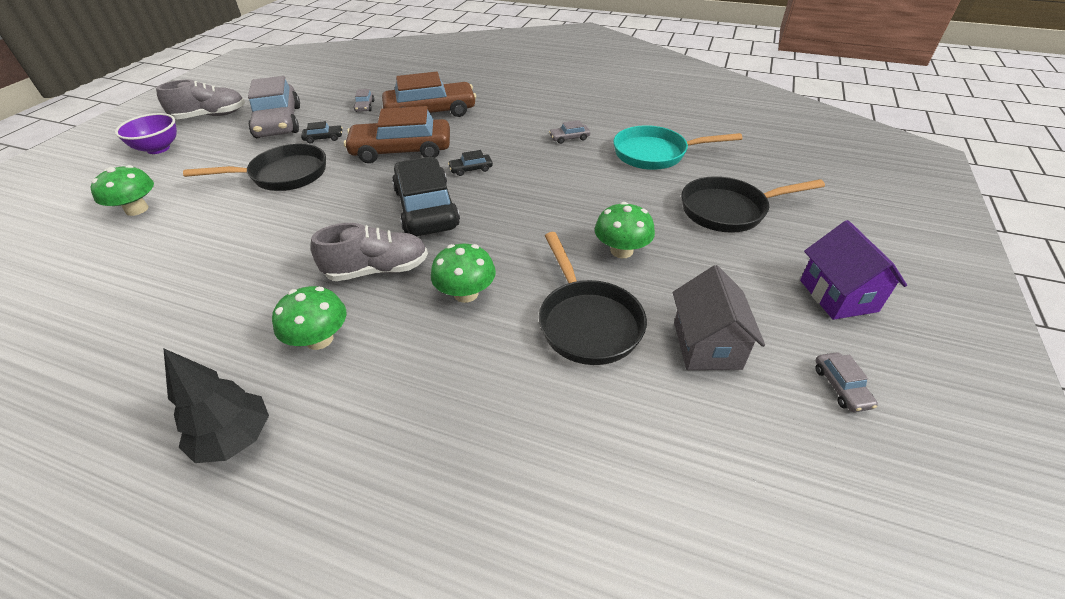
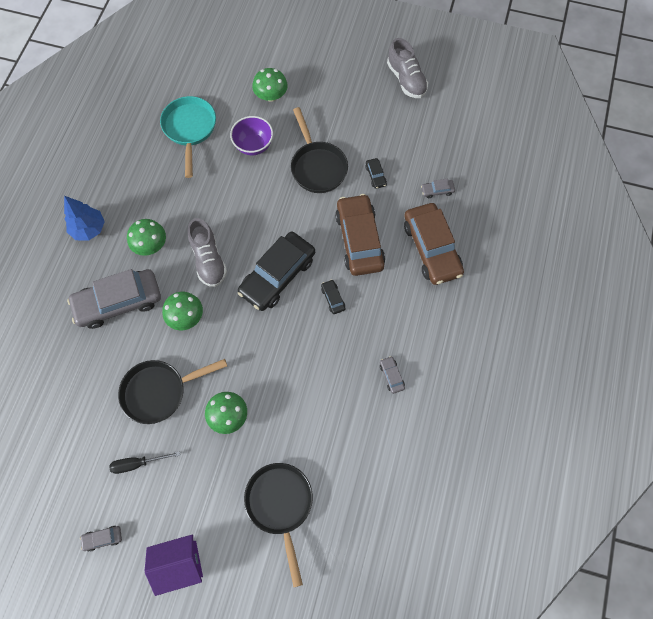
camera: 85 degrees right, 25 degrees up
(158, 148) = (350, 69): purple bowl -> purple bowl (253, 145)
(235, 439) = (89, 229): black tree -> blue tree
(278, 122) = (400, 133): grey car -> grey car (118, 302)
(426, 208) = (277, 275): black car -> black car turned 150 degrees clockwise
(655, 154) = (367, 453): turquoise pan -> turquoise pan (190, 129)
(707, 345) = (138, 463): grey house -> black screwdriver

